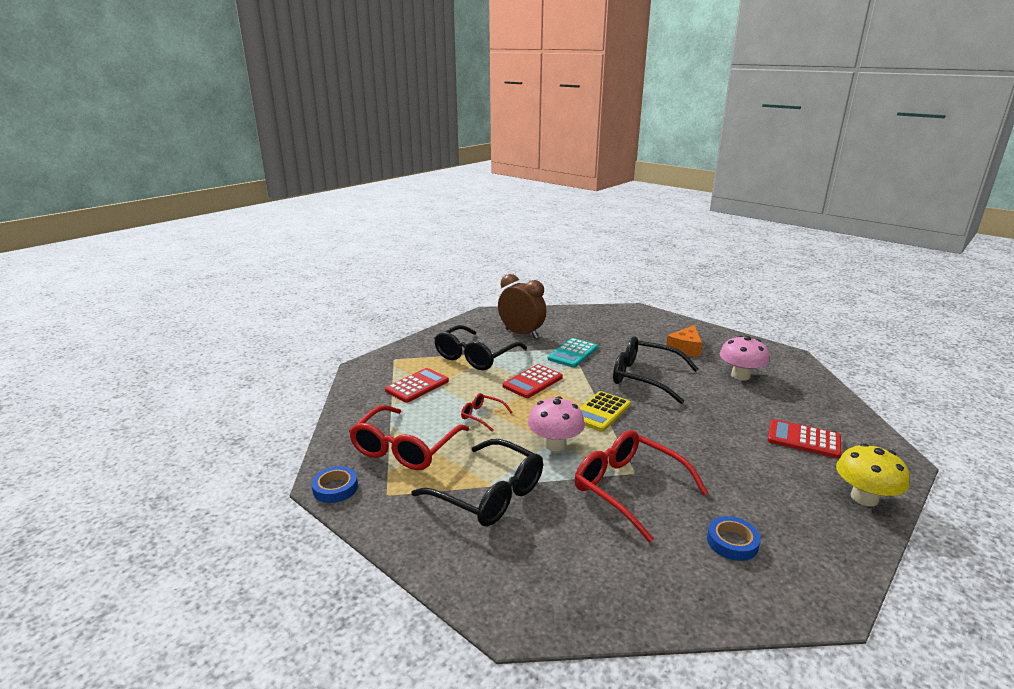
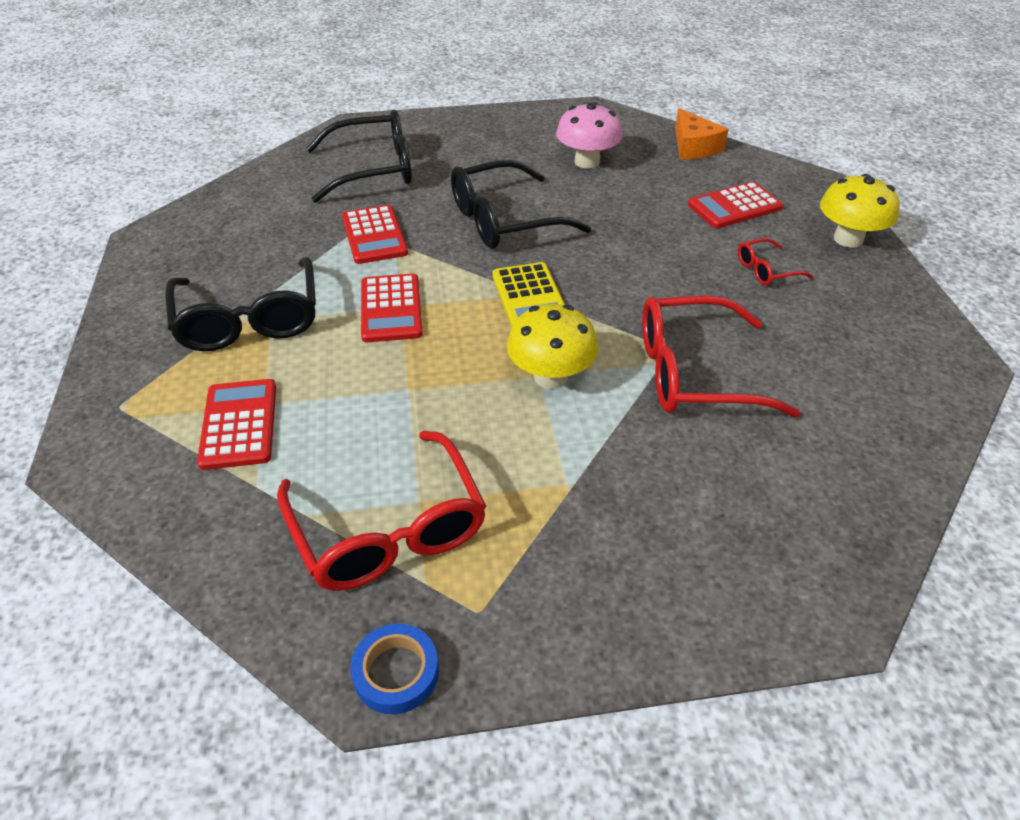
camera: 50 degrees left, 20 degrees up
(482, 416) = (408, 402): red glasses -> red glasses (766, 270)
(489, 494) = (588, 499): black glasses -> black glasses (374, 169)
(521, 334) = (257, 243): brown clock -> none
(555, 444) = (550, 376): pink mushroom -> yellow mushroom
(572, 353) = (374, 235): turquoise calculator -> red calculator
(685, 348) = (487, 155): orange cheese -> orange cheese (693, 147)
(732, 542) = (840, 360): blue tape -> none

